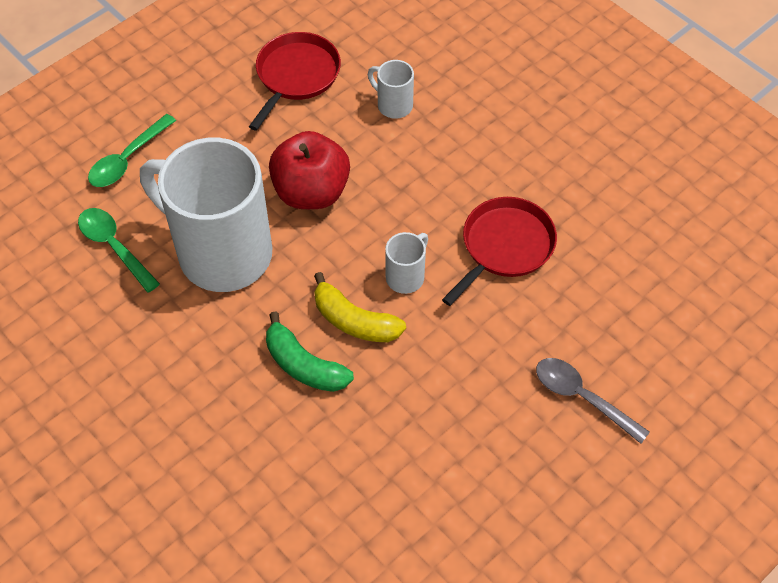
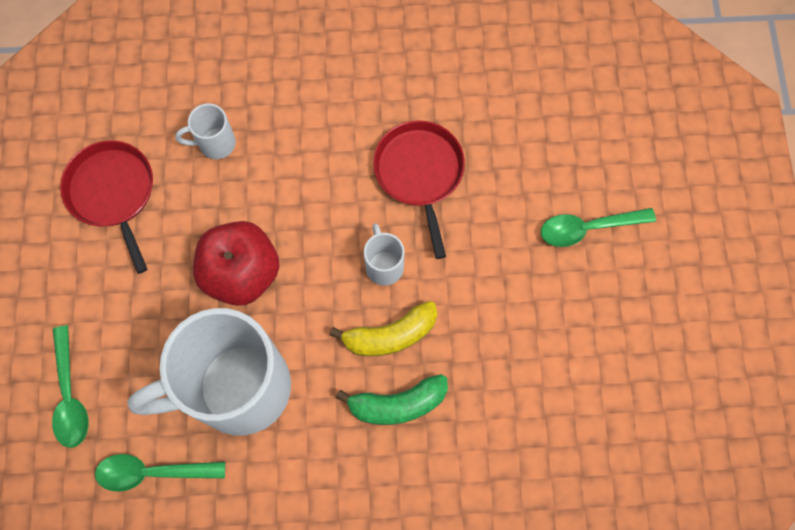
camera: 50 degrees left, 15 degrees up
(582, 397) = (588, 228): grey spoon -> green spoon

